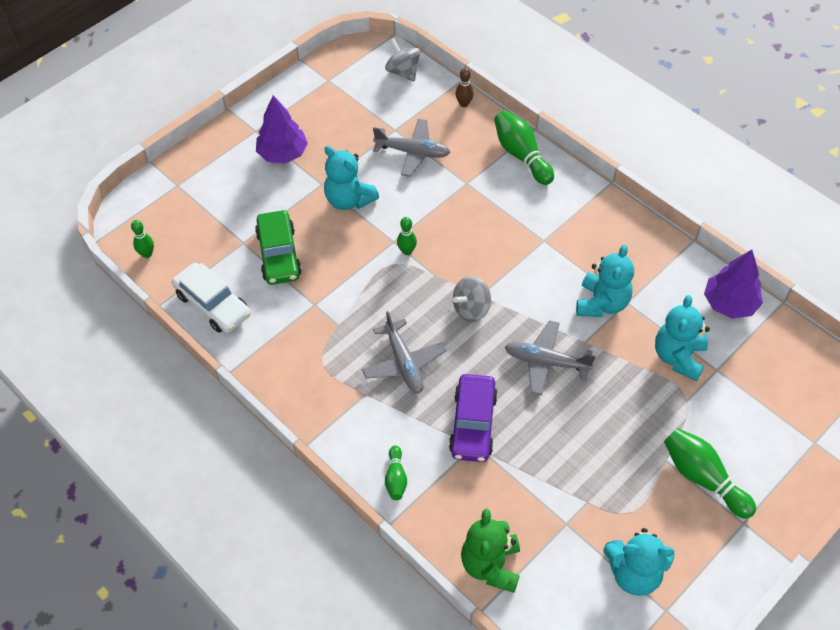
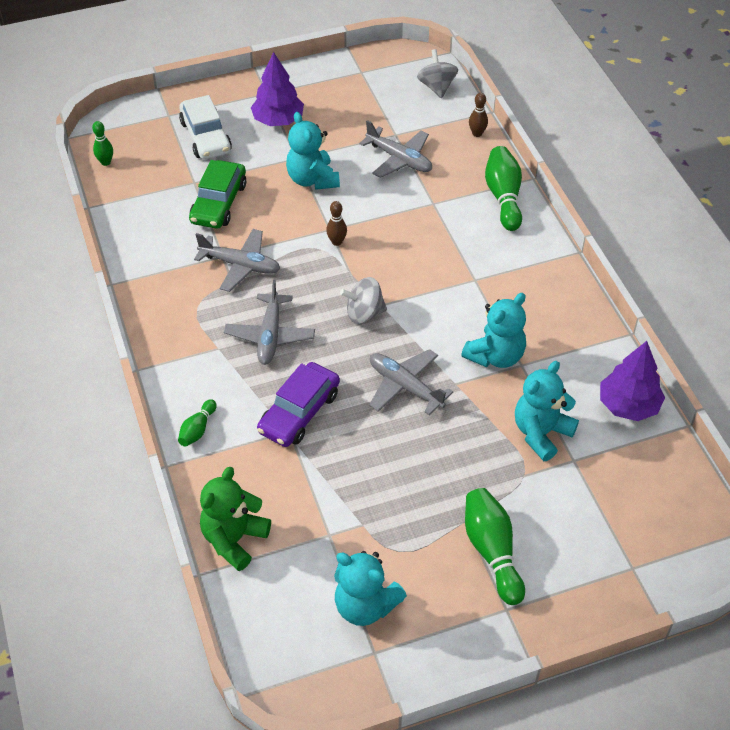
camera: 25 degrees right, 5 degrees down
(213, 304) = (134, 223): white car -> white car (206, 137)
(336, 307) = (240, 265): none -> grey plane
(407, 251) = (337, 242): green bowling pin -> brown bowling pin

